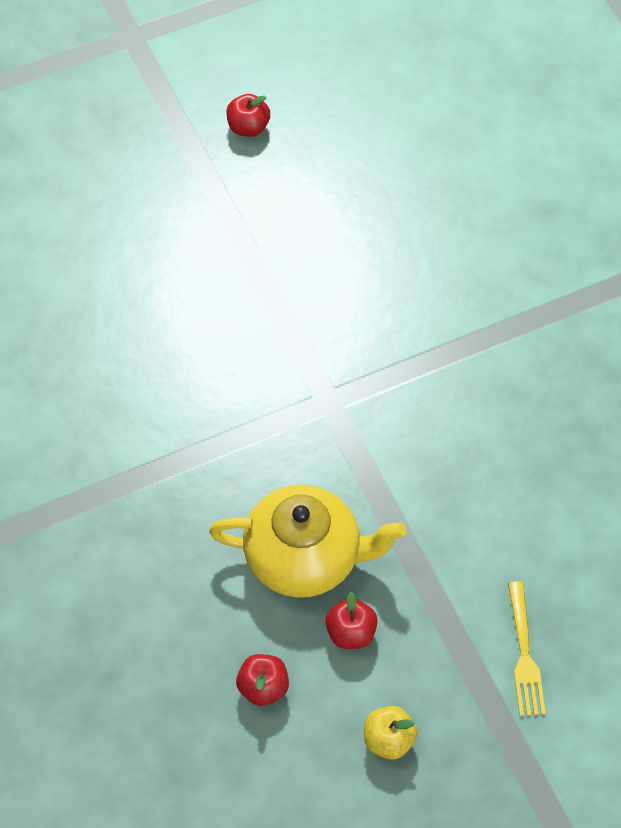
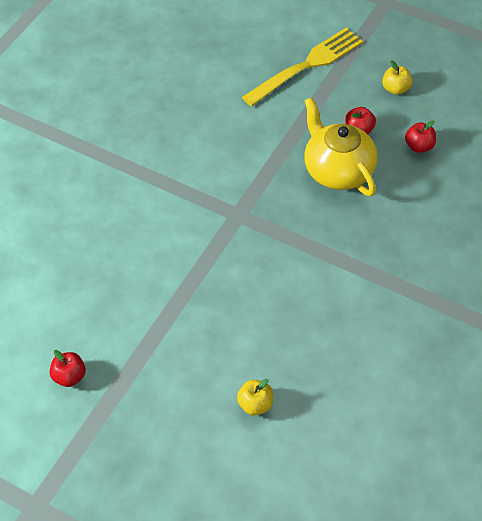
camera: 125 degrees left, 5 degrees down
(70, 262) = (255, 404): none -> yellow apple
(524, 654) = (307, 65): yellow fork -> yellow fork, size x1.80

